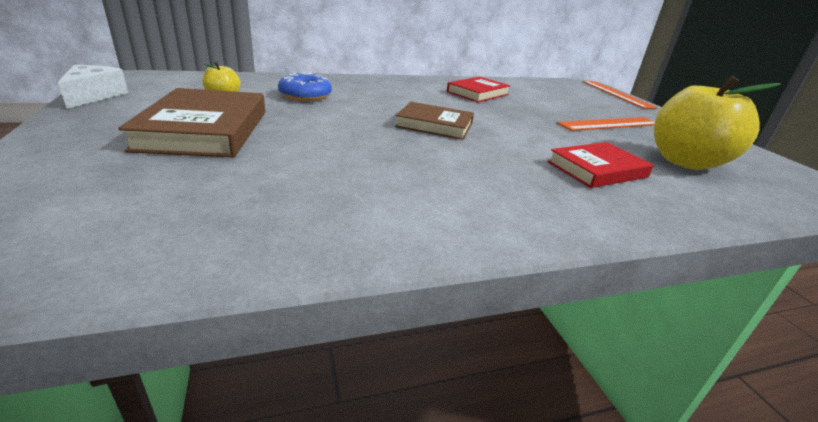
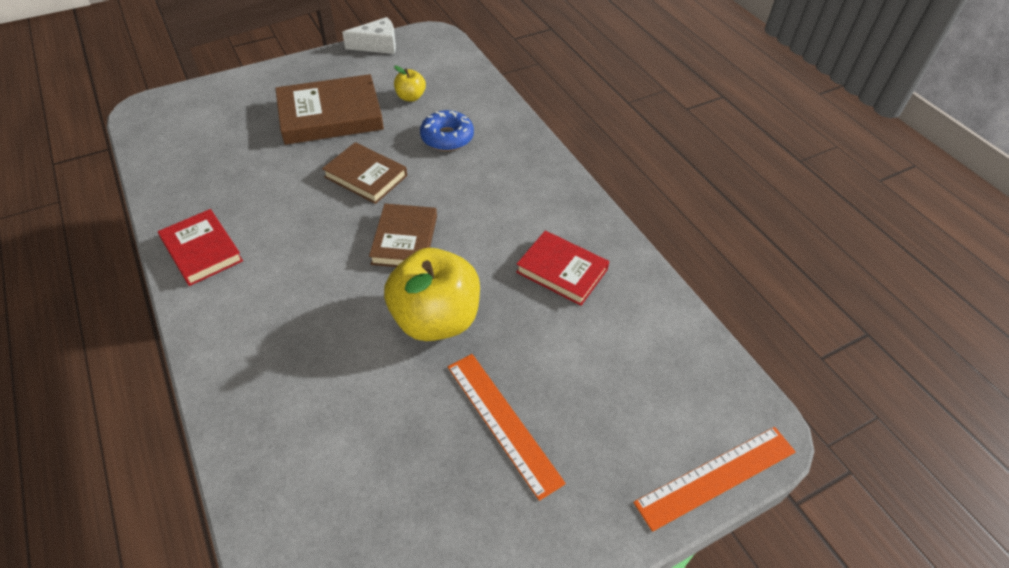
camera: 80 degrees right, 20 degrees up
(335, 127) = (365, 176): none -> brown book
(597, 169) = (326, 376): red book -> red book (202, 250)
(685, 162) = (379, 485): yellow apple -> yellow apple (435, 319)

